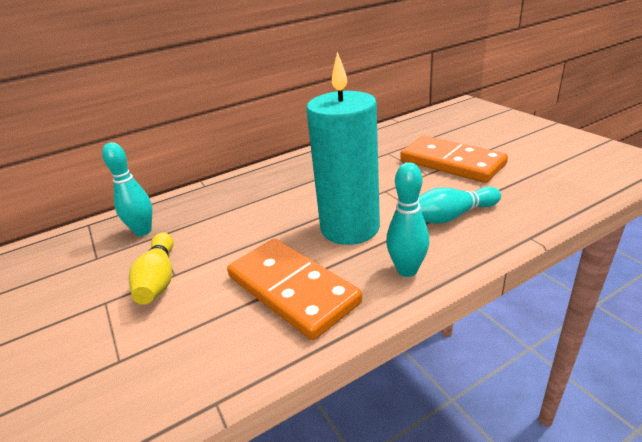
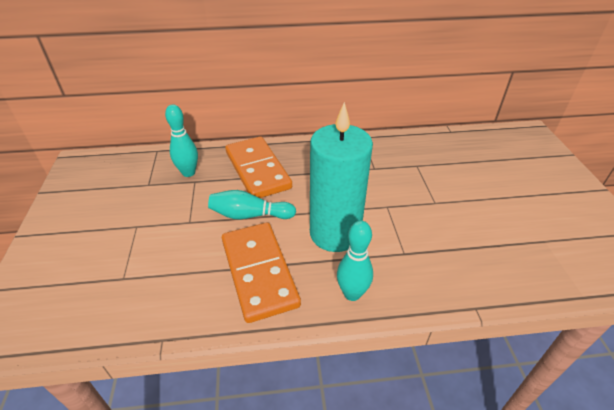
camera: 20 degrees right, 10 degrees up
(159, 279) = (178, 222): yellow bowling pin -> none
(451, 163) = (465, 199): orange domino -> orange domino (257, 170)
(451, 216) = (423, 257): turquoise bowling pin -> turquoise bowling pin (249, 215)

